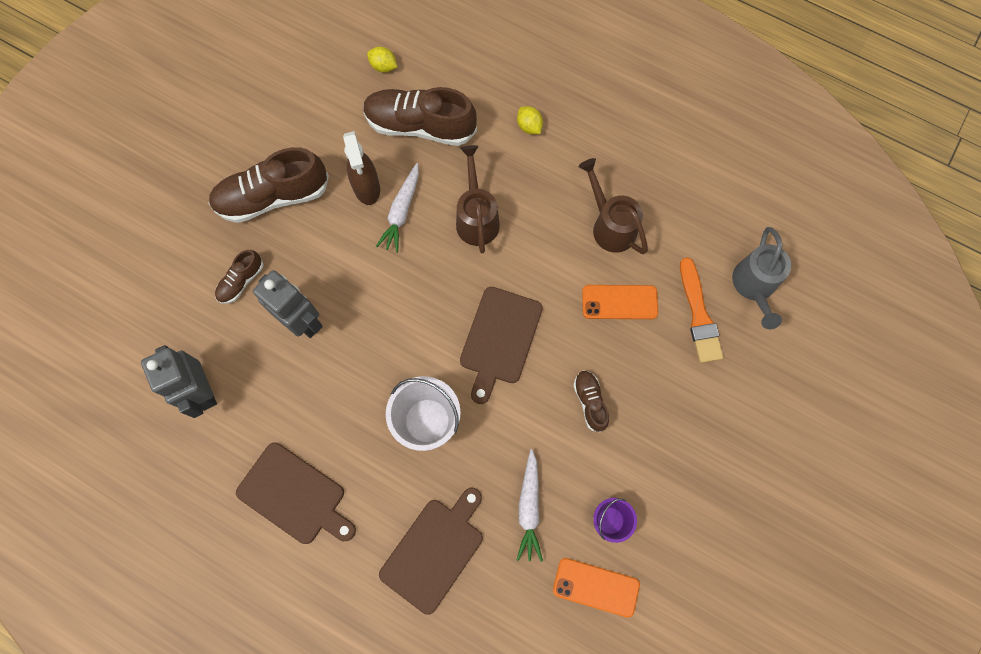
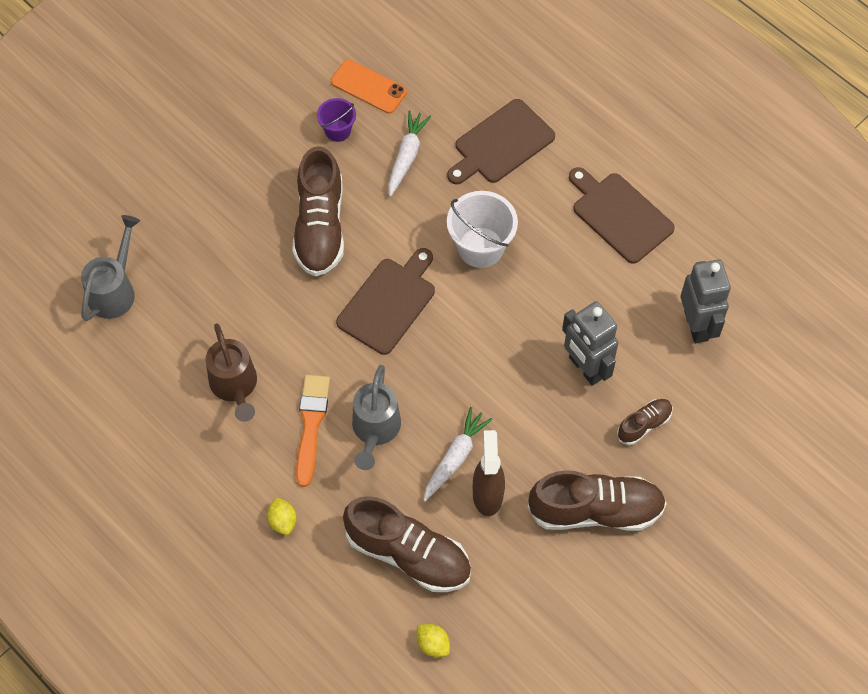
camera: 165 degrees left, 10 degrees down
(477, 218) = (375, 430): brown watering can -> grey watering can
(590, 402) = (320, 227): brown shoe -> brown shoe, size x2.01
(619, 302) = (256, 308): orange phone -> none
(699, 315) = (182, 277): orange brush -> orange brush (311, 425)

